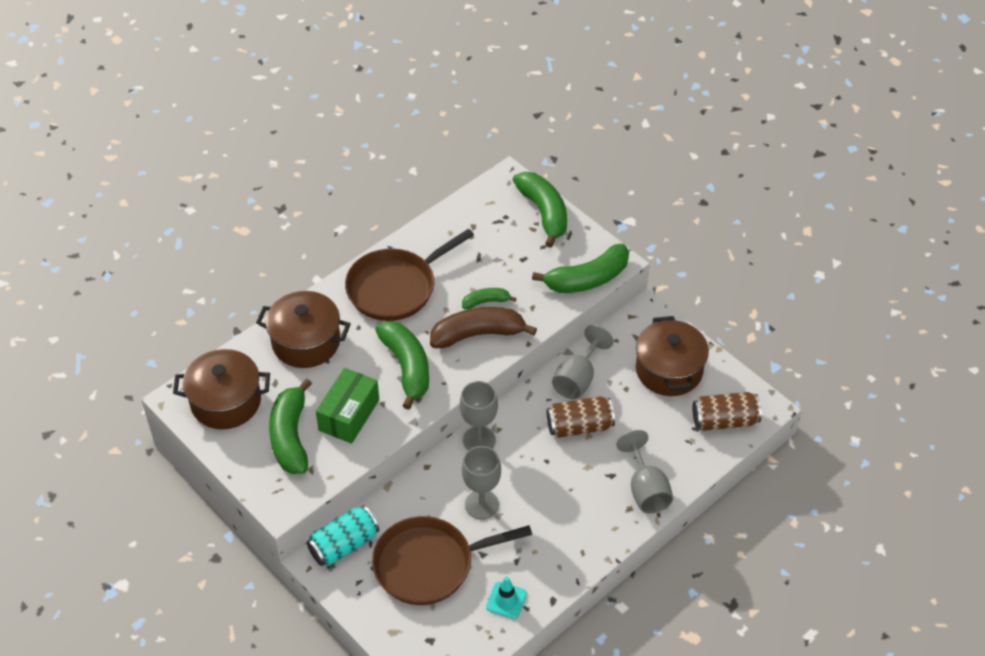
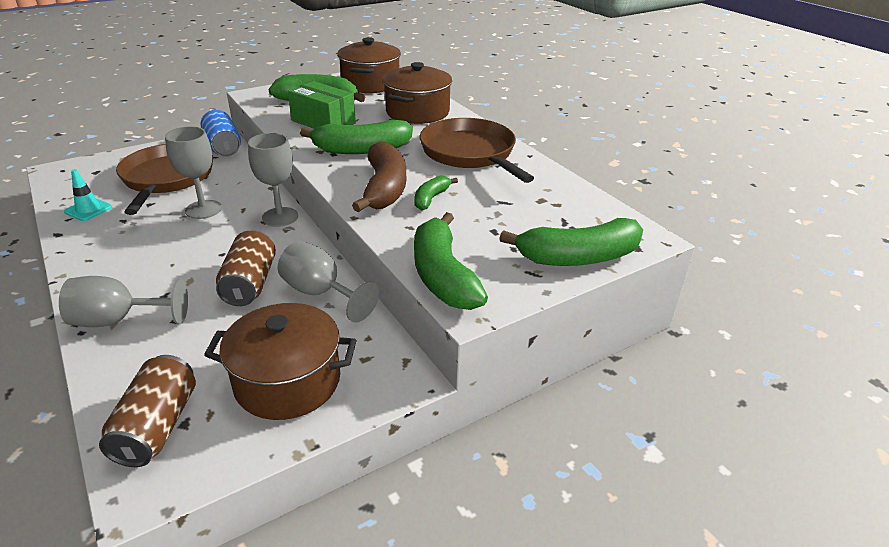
camera: 100 degrees right, 15 degrees down
(344, 545) = (223, 147): turquoise can -> blue can
(486, 302) = (431, 198): green banana -> green banana turned 150 degrees counterclockwise

